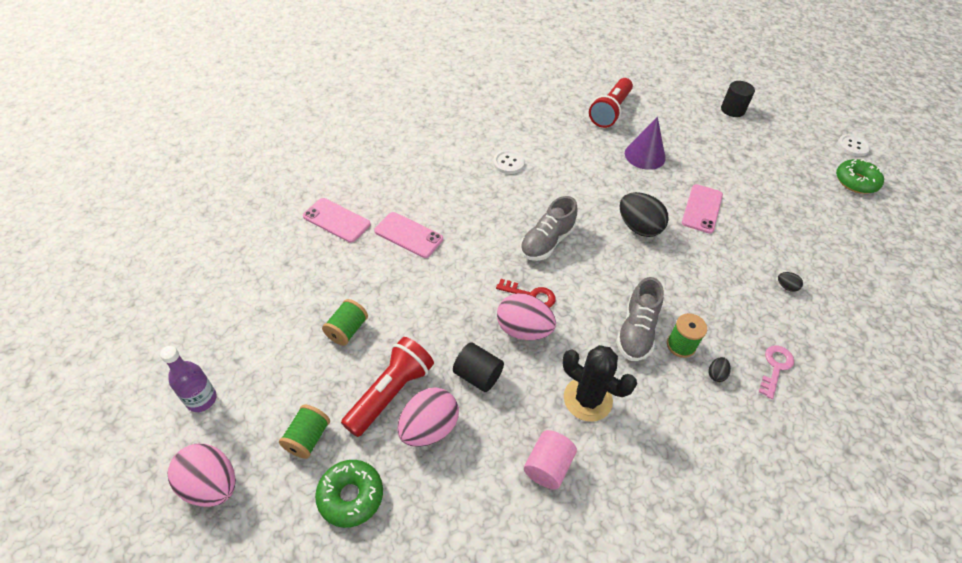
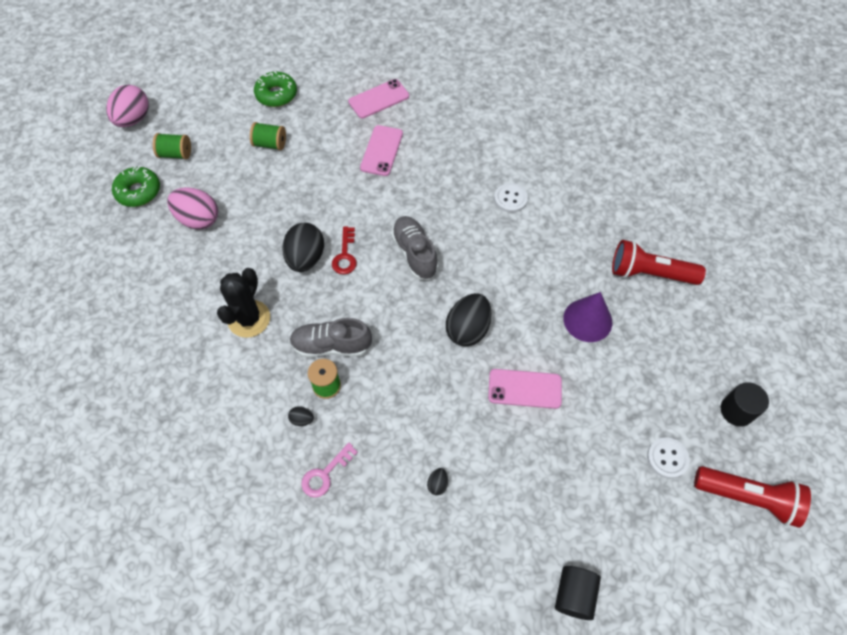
camera: 75 degrees right, 10 degrees up
(201, 399) = (191, 89): purple bottle -> none
(336, 220) = (379, 99): pink phone -> pink phone turned 45 degrees clockwise
(390, 393) = (222, 188): red flashlight -> red flashlight (747, 497)
(477, 375) = (251, 237): black cylinder -> black cylinder (574, 595)
(523, 330) = (306, 258): pink egg -> black egg
(546, 242) = (414, 254): grey shoe -> grey shoe turned 45 degrees clockwise
(548, 466) = (182, 302): pink cylinder -> none
(775, 367) = (325, 474): pink key -> pink key turned 120 degrees clockwise
(852, 146) = (745, 577): white button -> white button (667, 458)
(856, 182) = (665, 576): green donut -> green donut (276, 94)

